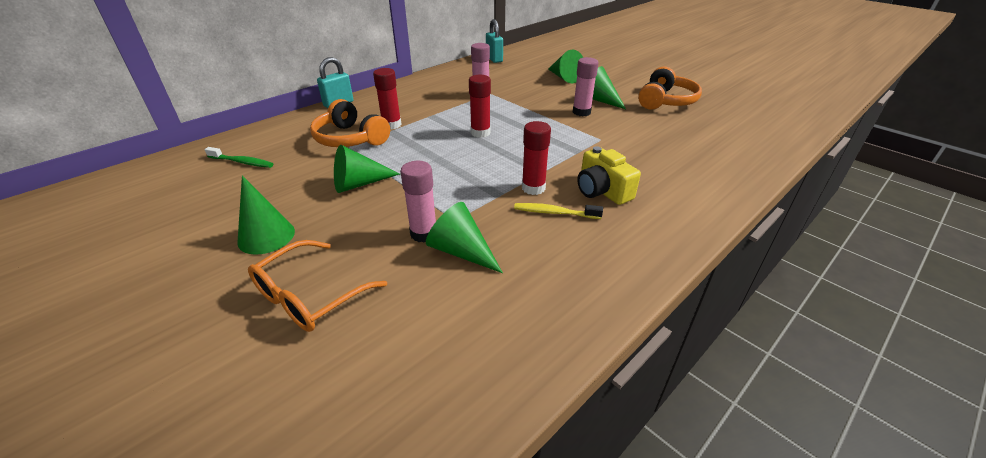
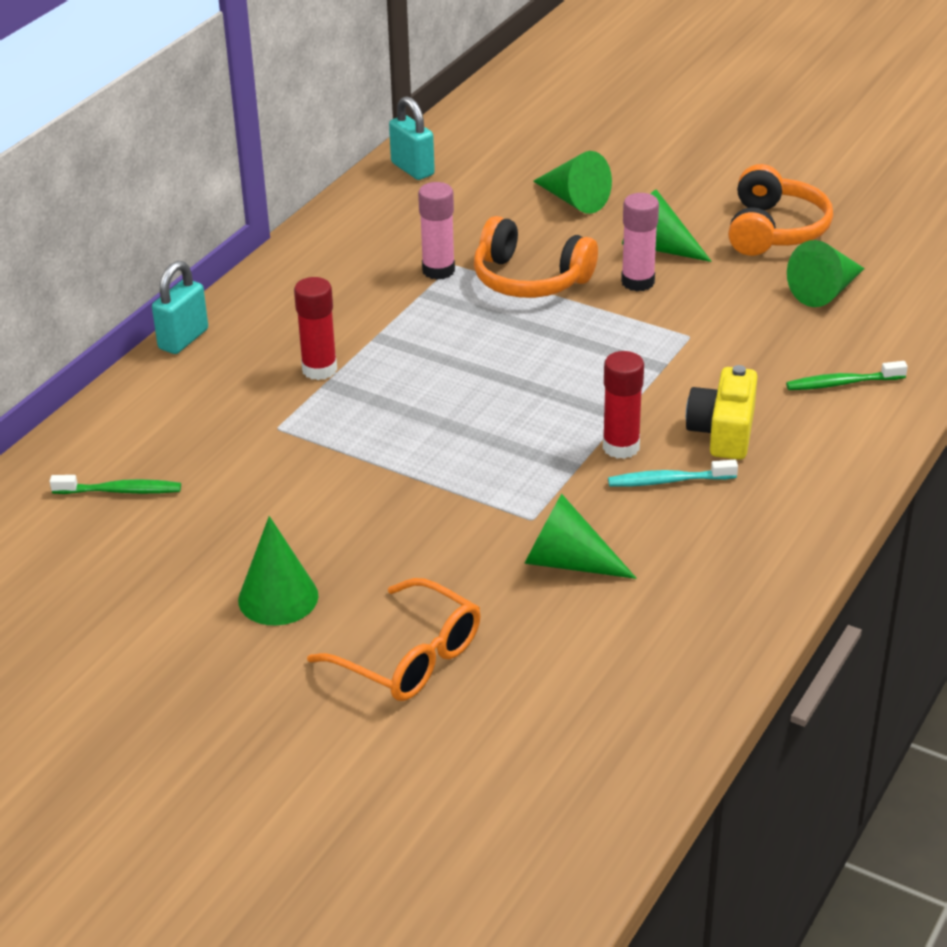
camera: 15 degrees left, 0 degrees up
(311, 296) = (408, 657): orange glasses -> orange glasses turned 75 degrees counterclockwise
(350, 139) = (268, 412): orange headphones -> orange headphones (530, 279)
(359, 184) = (350, 491): green cone -> green cone (826, 291)
(423, 233) = (501, 548): pink glue stick -> none
(480, 133) = (485, 358): red glue stick -> none
(554, 213) = (668, 481): yellow toothbrush -> turquoise toothbrush
(602, 190) = (723, 432): yellow camera -> yellow camera turned 60 degrees clockwise
(689, 176) = (842, 383): none -> green toothbrush

